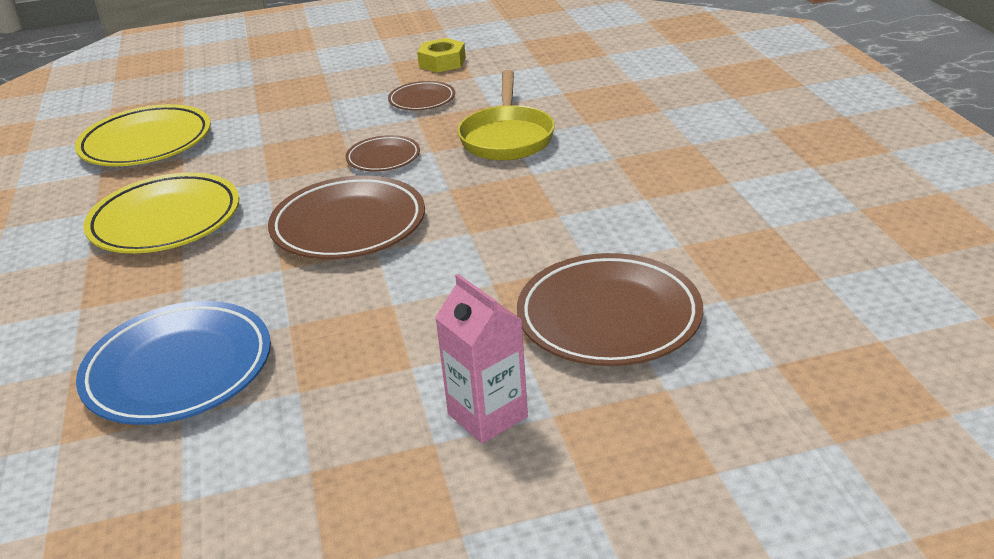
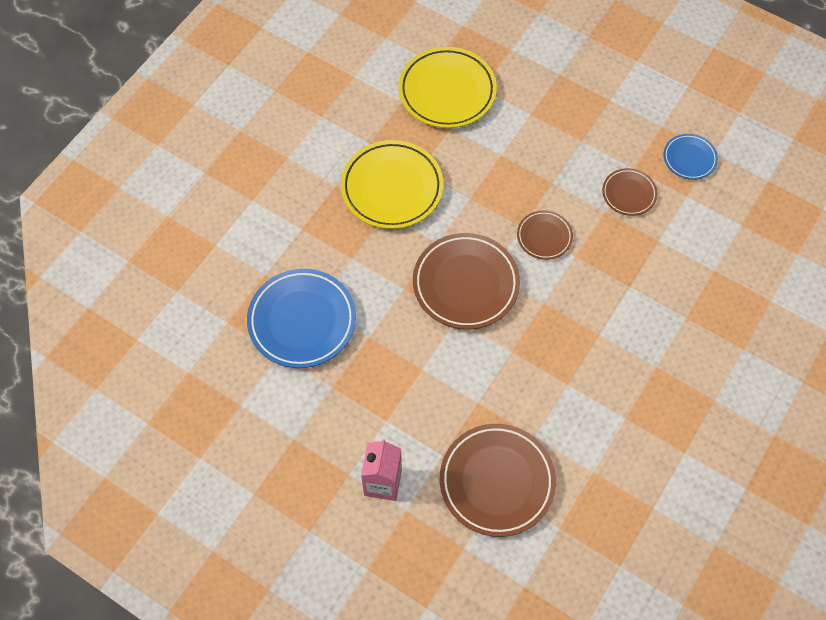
camera: 45 degrees right, 30 degrees up
(442, 62) = (689, 158): yellow nut -> blue plate
(507, 137) = (627, 285): yellow pan -> none

